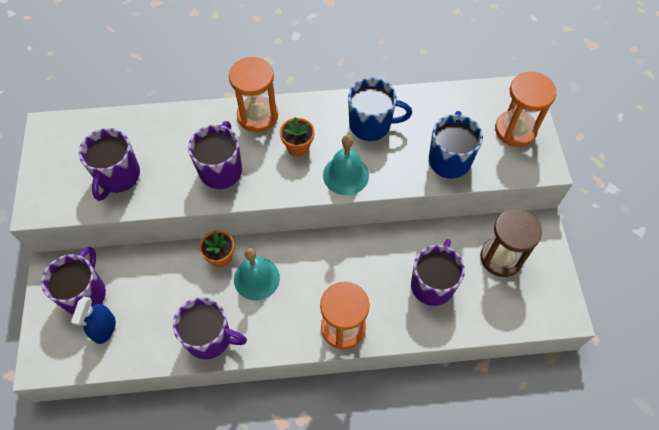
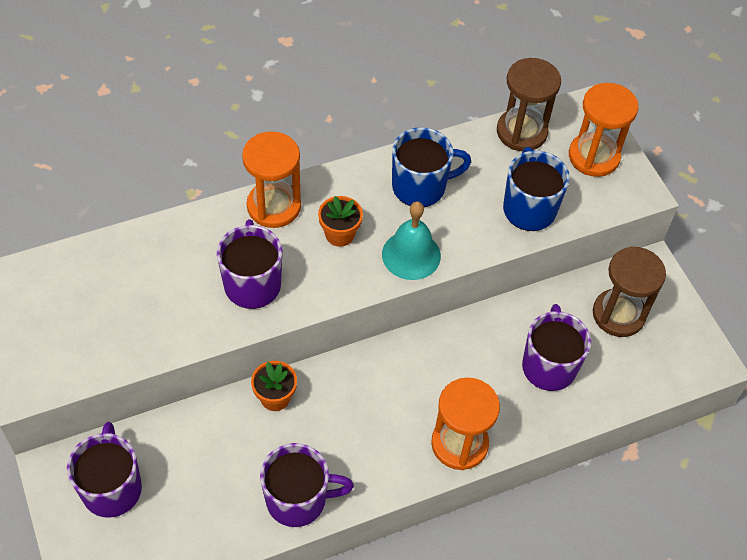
camera: 20 degrees left, 5 degrees down
(104, 328) = (156, 524): blue spray bottle -> none
(118, 176) = (120, 322): purple mug -> none
(256, 278) = (331, 412): turquoise bell -> none
(464, 99) = (521, 132): none -> brown hourglass

